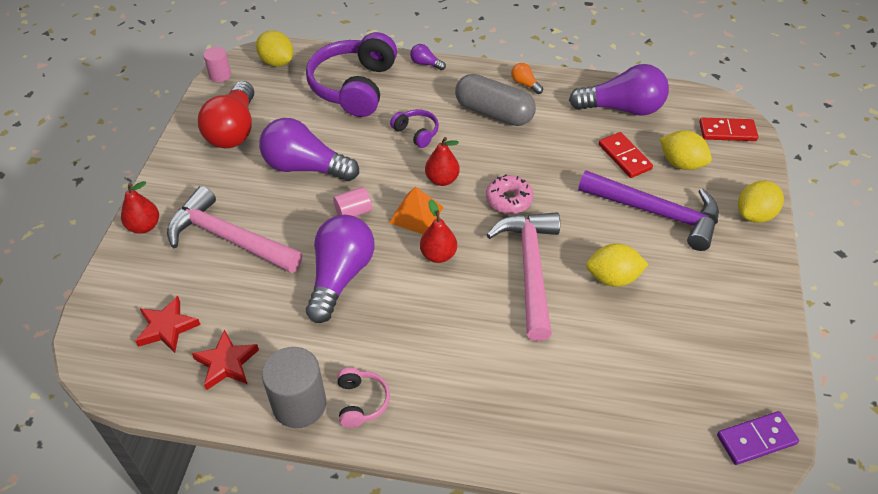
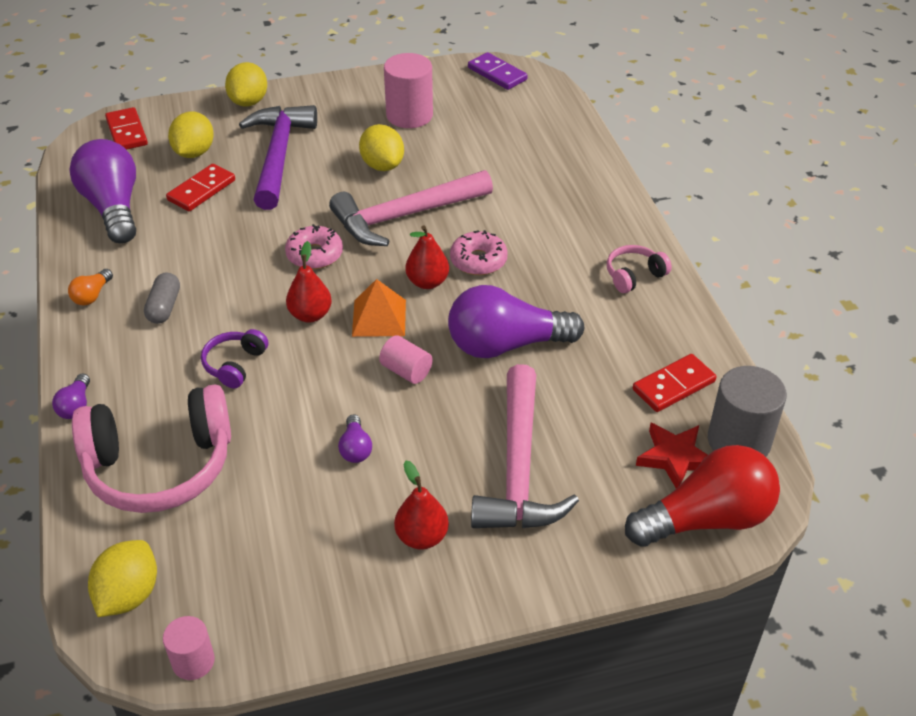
camera: 115 degrees left, 5 degrees down
(144, 226) = (558, 570): red pear -> red pear (421, 537)
(226, 363) = (674, 386): red star -> red domino
(234, 130) = (320, 568): red light bulb -> red light bulb (706, 519)
(299, 404) = (670, 314): grey cylinder -> grey cylinder (738, 441)
(305, 167) = (355, 448): purple light bulb -> purple light bulb, size x0.43
(354, 87) = (160, 465): purple headphones -> pink headphones
(445, 297) = (478, 260): none -> pink donut
(494, 113) = (164, 307): grey capsule -> grey capsule, size x0.53
(692, 326) = (409, 115): none -> pink cylinder
(754, 215) = (249, 102): yellow lemon -> yellow lemon turned 75 degrees clockwise

